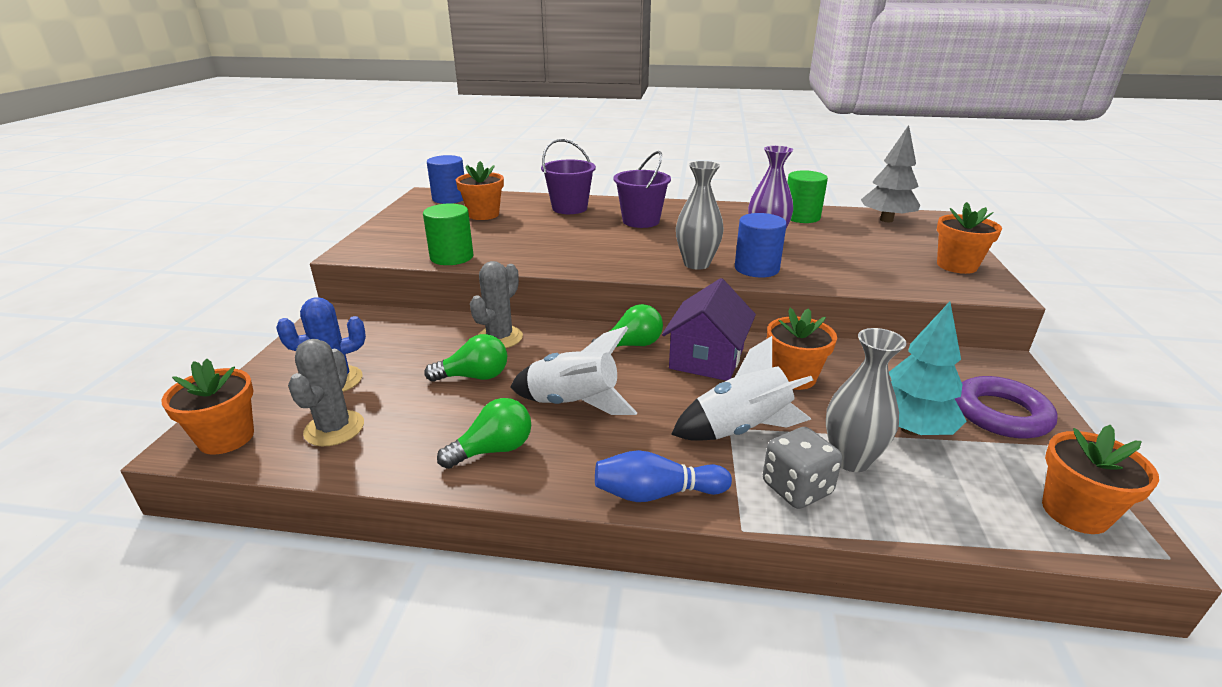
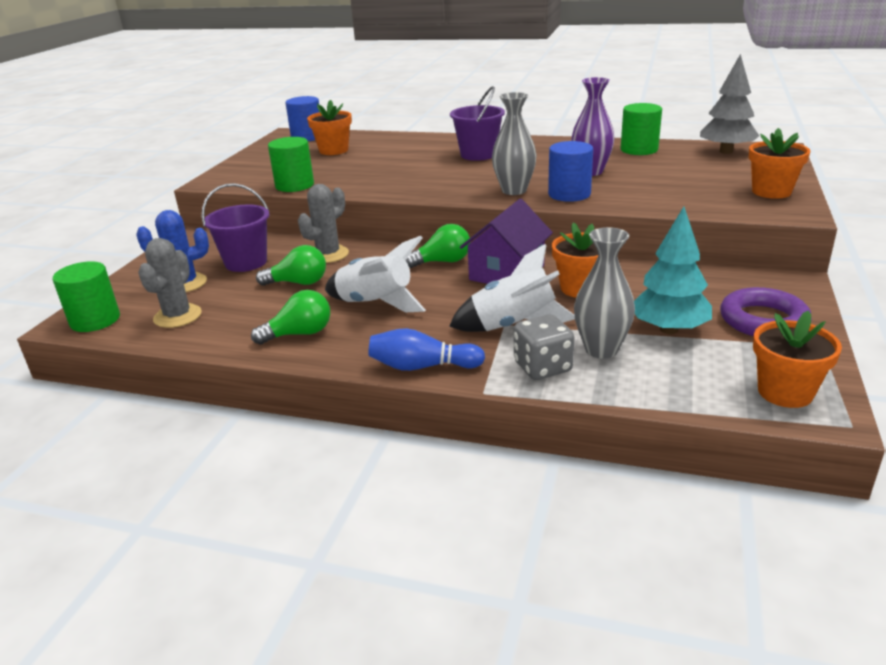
camera: 10 degrees right, 0 degrees up
(226, 438) = (95, 320): orange flower pot -> green cylinder
(569, 208) = (415, 144): purple bucket -> purple bucket (246, 262)

